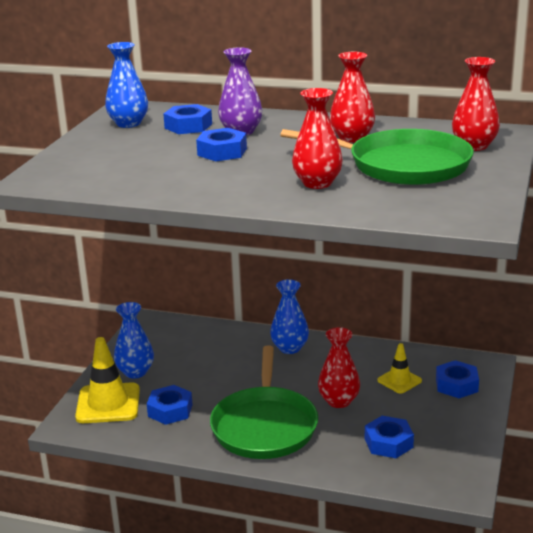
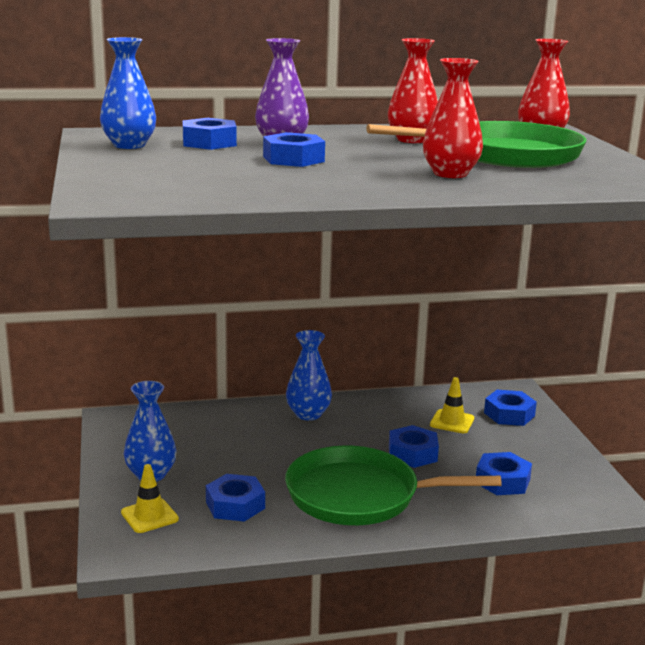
camera: 30 degrees left, 5 degrees down
(108, 404) = (149, 516): yellow traffic cone -> yellow traffic cone, size x0.57
(264, 426) = (359, 495): green pan -> green pan turned 120 degrees clockwise
(339, 401) = (412, 453): red vase -> blue nut

